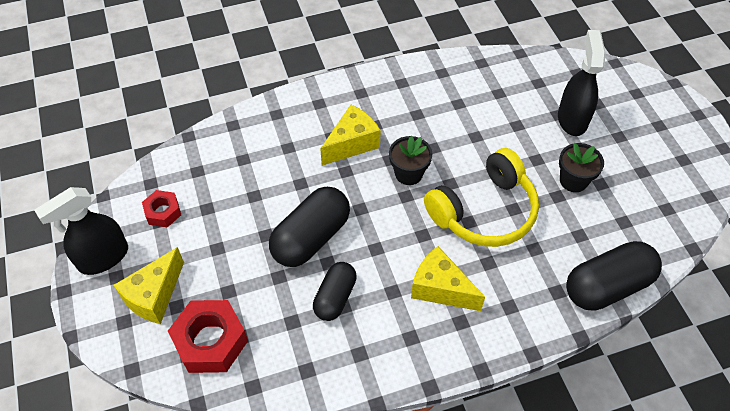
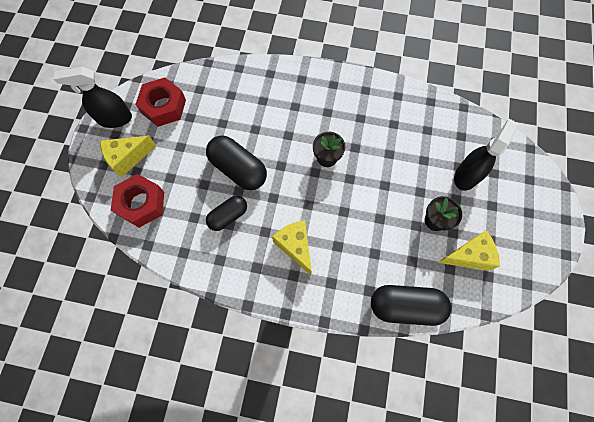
camera: 30 degrees right, 15 degrees up
(163, 212) = (164, 106): red nut -> red nut, size x1.77
(311, 237) = (238, 169): black capsule -> black capsule turned 60 degrees clockwise
(352, 144) = (304, 118): yellow cheese -> yellow cheese (468, 256)
(484, 211) = (358, 209): yellow headphones -> none

